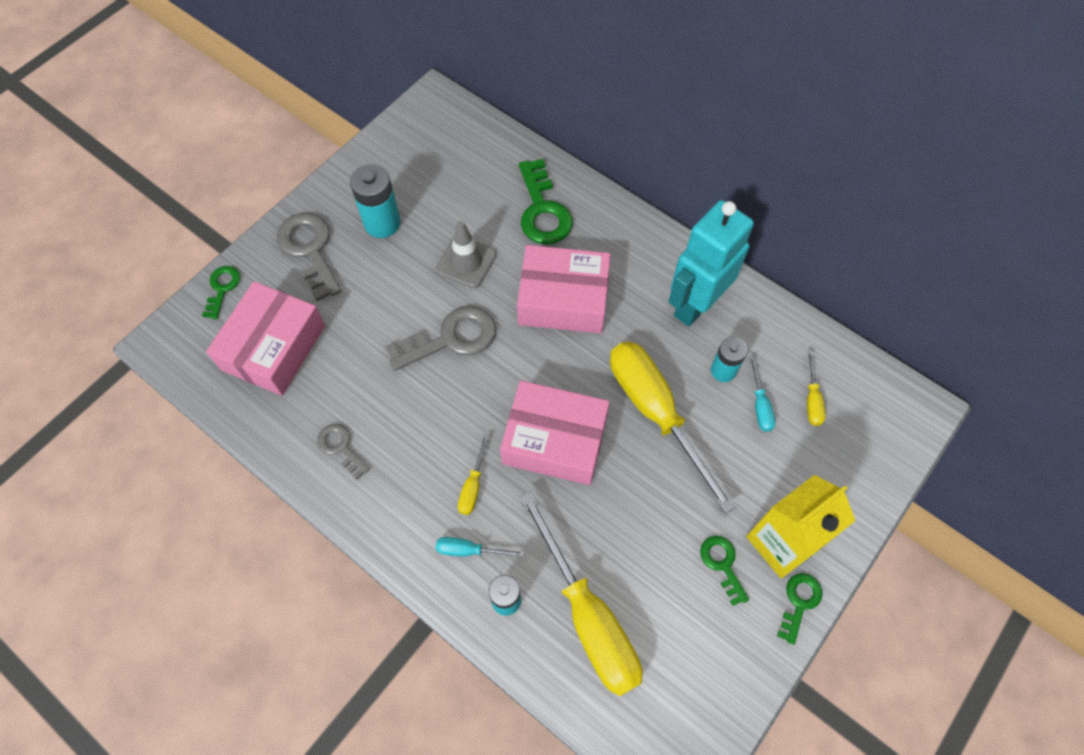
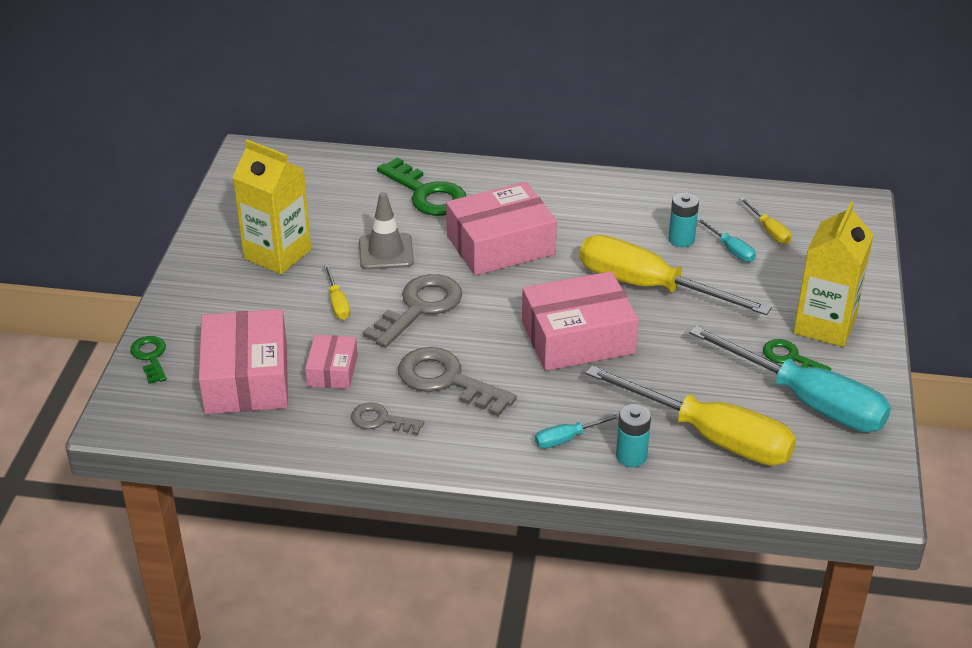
camera: 30 degrees left, 25 degrees down
(309, 250) = (219, 297): grey key -> grey key (446, 380)
(340, 373) = (332, 371): none -> pink box
(382, 223) = (277, 254): turquoise battery -> yellow carton
(473, 486) = (532, 396): yellow screwdriver -> yellow screwdriver (337, 303)
(695, 305) = (620, 207): turquoise robot -> none
(701, 624) = (807, 401): none -> turquoise screwdriver
(799, 602) = (871, 355): green key -> none

